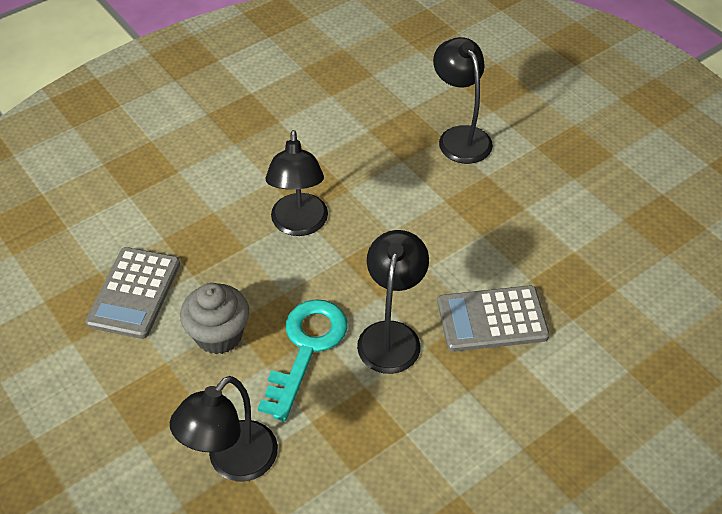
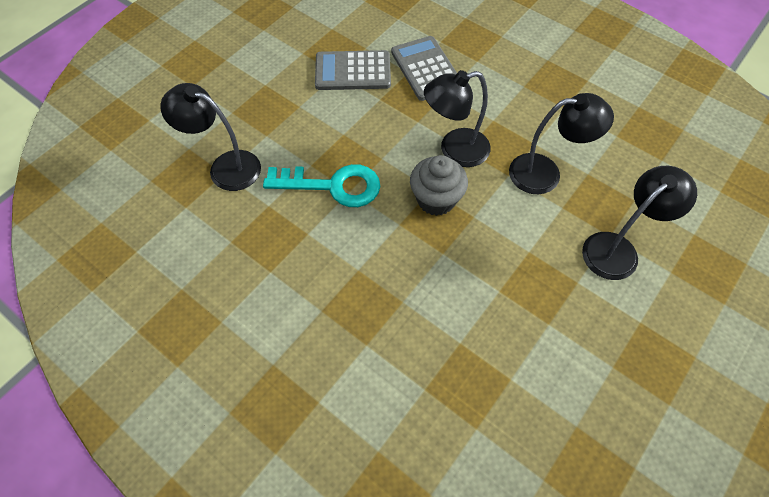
camera: 75 degrees right, 10 degrees up
(219, 335) = (330, 129): grey cupcake -> grey cupcake (436, 199)
(391, 335) = (362, 241): black lamp -> black lamp (545, 173)
(492, 319) = (402, 316): grey calculator -> grey calculator (426, 69)

